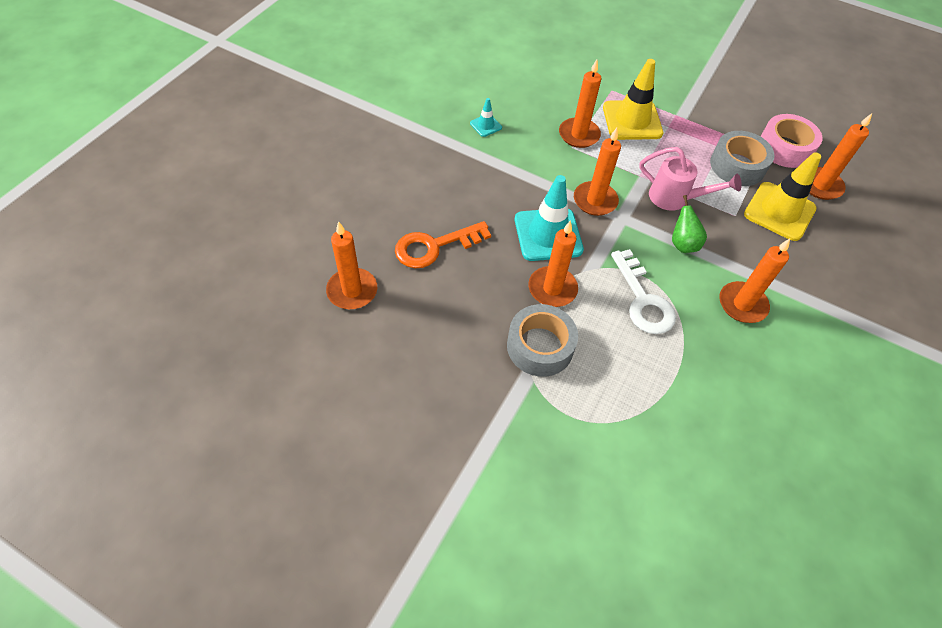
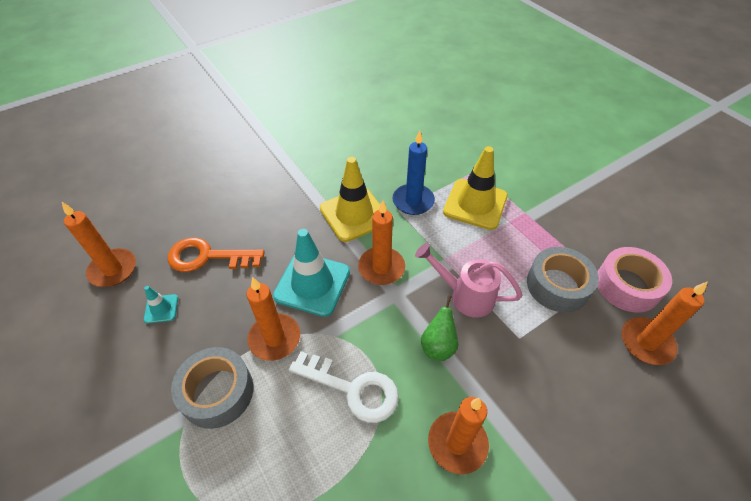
camera: 30 degrees right, 5 degrees down
(486, 125) = (336, 167): turquoise traffic cone -> turquoise traffic cone (161, 309)
(579, 135) = (413, 201): orange candle -> blue candle
(643, 300) = (353, 389): white key -> white key turned 75 degrees counterclockwise
(675, 198) = (464, 295): pink watering can -> pink watering can turned 150 degrees clockwise
(779, 211) = (574, 353): yellow traffic cone -> yellow traffic cone (354, 214)

